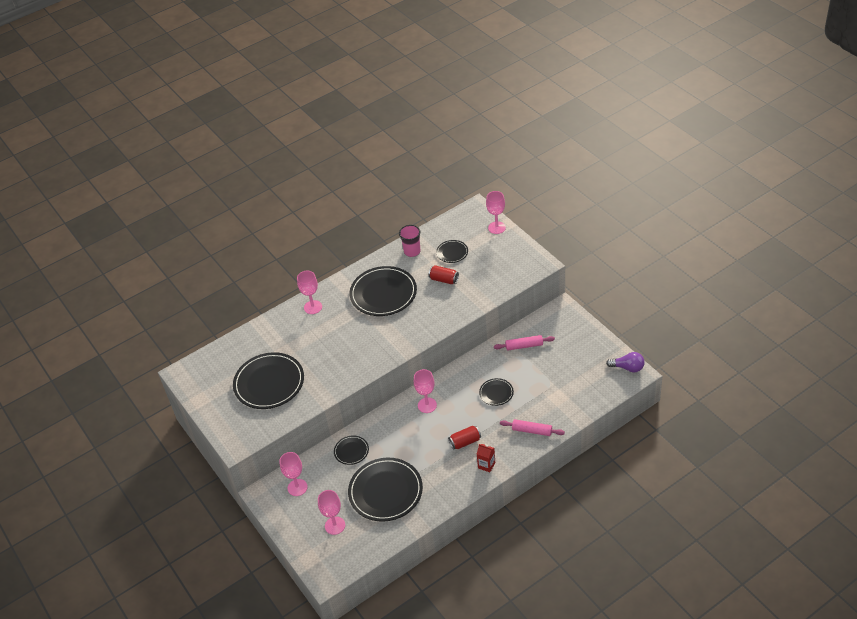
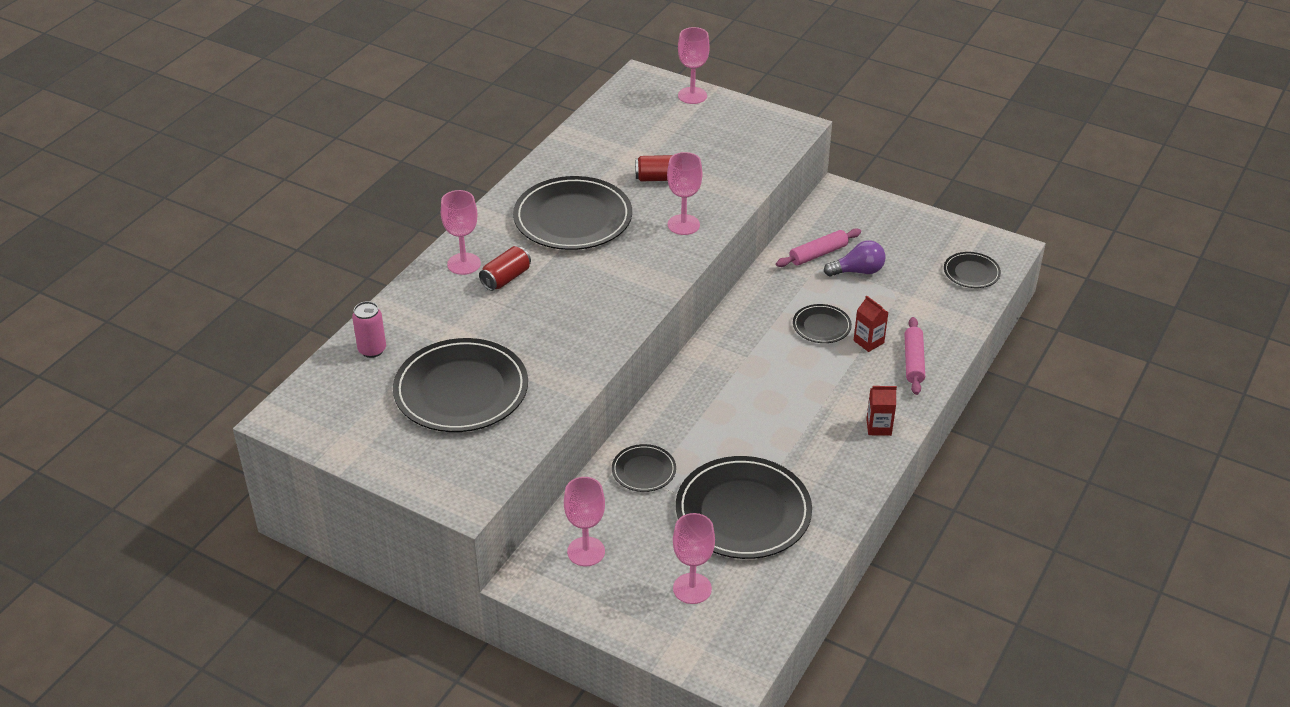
camera: 30 degrees left, 5 degrees down
(241, 346) = (372, 350): none -> pink can
(412, 251) = (579, 153): pink cup -> none
(427, 405) = (724, 371): pink goblet -> pink goblet (683, 225)
(452, 252) = (646, 141): black plate -> black plate (971, 272)
(465, 442) = (822, 405): red can -> red can (506, 278)
(515, 411) = (868, 342): none -> red carton
(532, 431) = (913, 361): pink rolling pin -> pink rolling pin turned 75 degrees counterclockwise
(628, 367) = (990, 244): purple light bulb -> purple light bulb (857, 271)

